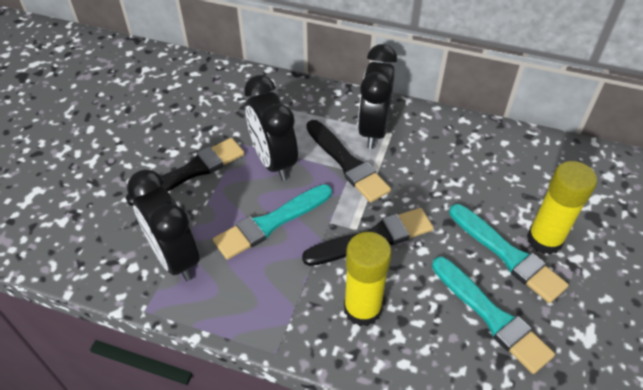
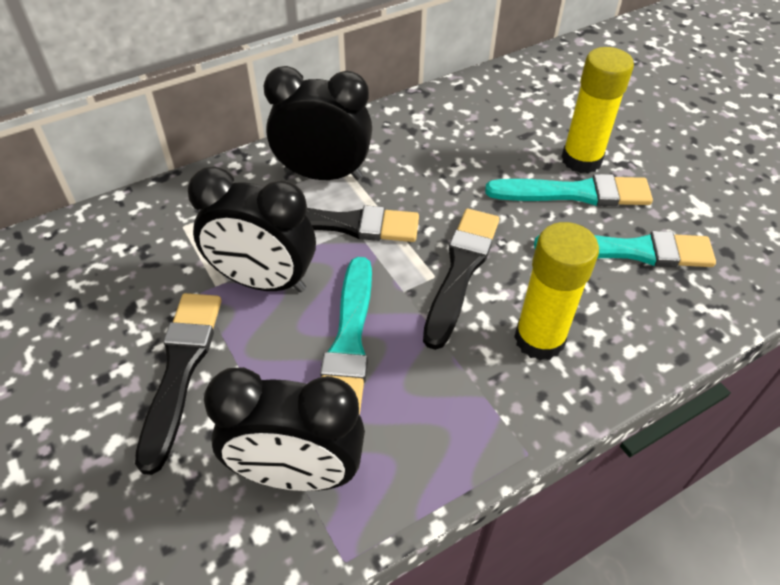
camera: 50 degrees left, 0 degrees up
(373, 130) = (323, 175): black clock -> black clock turned 135 degrees clockwise

